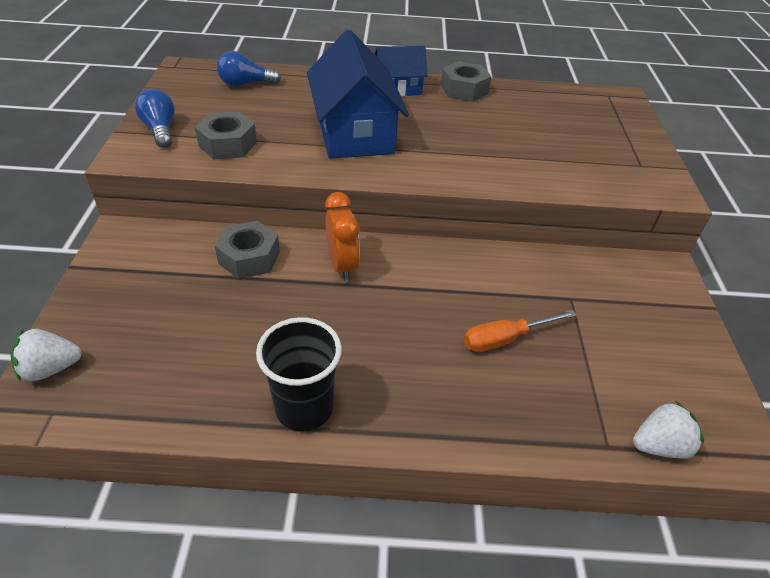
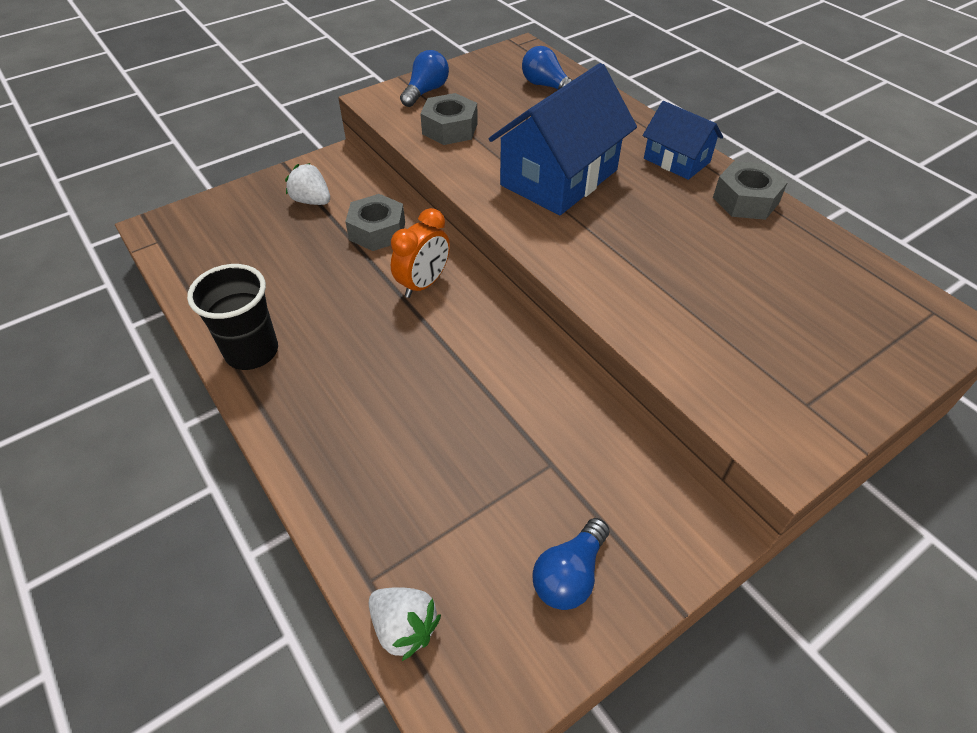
camera: 55 degrees right, 5 degrees up
(51, 368) = (190, 216): white strawberry -> white strawberry (312, 201)
(506, 339) = (439, 438): orange screwdriver -> none
(663, 339) = (569, 575): none -> blue light bulb

